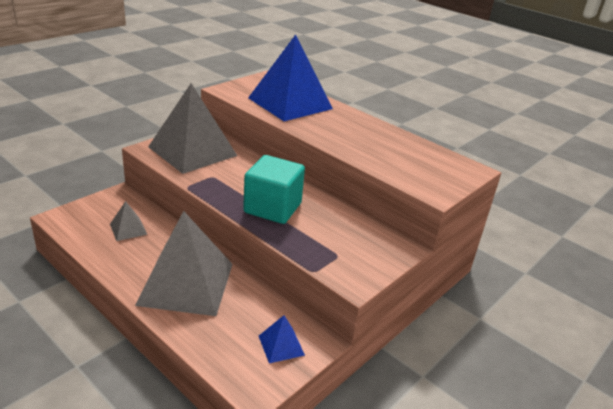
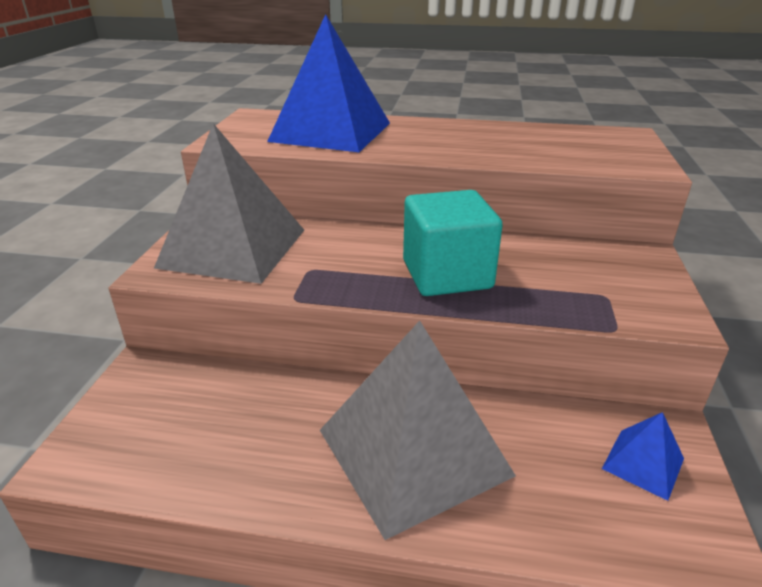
camera: 30 degrees left, 0 degrees up
(128, 229) = (220, 416): grey pyramid -> none

